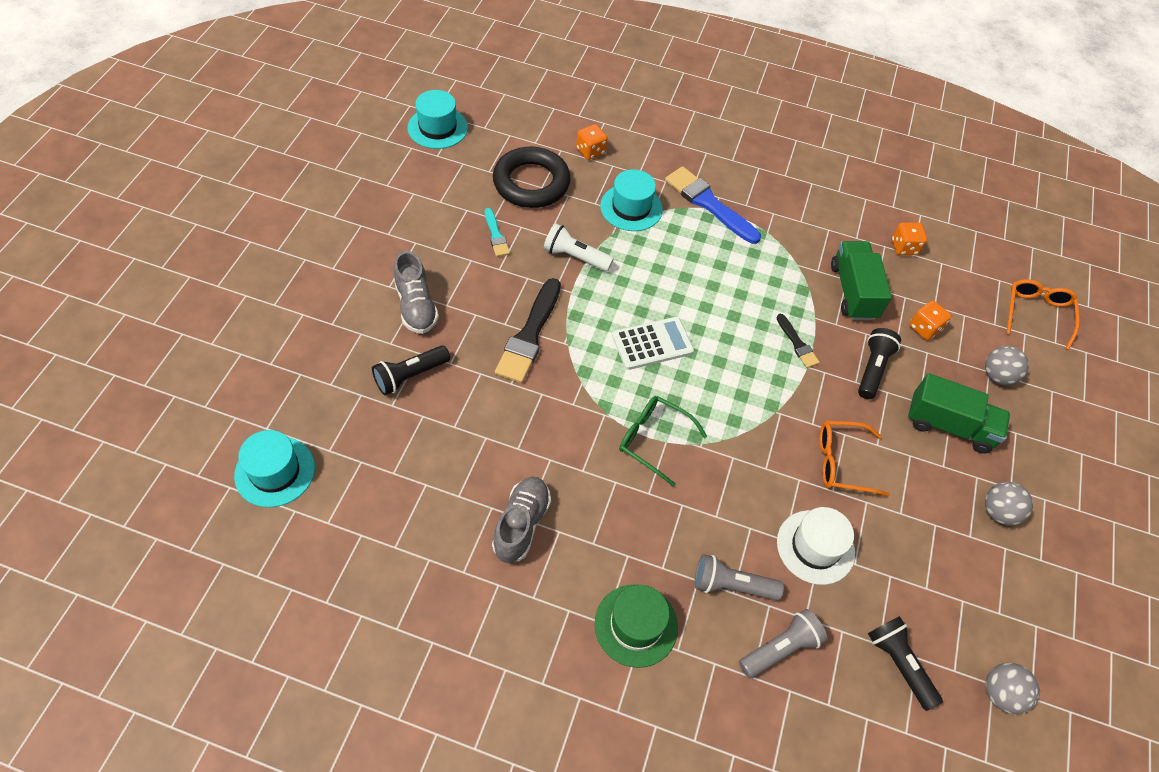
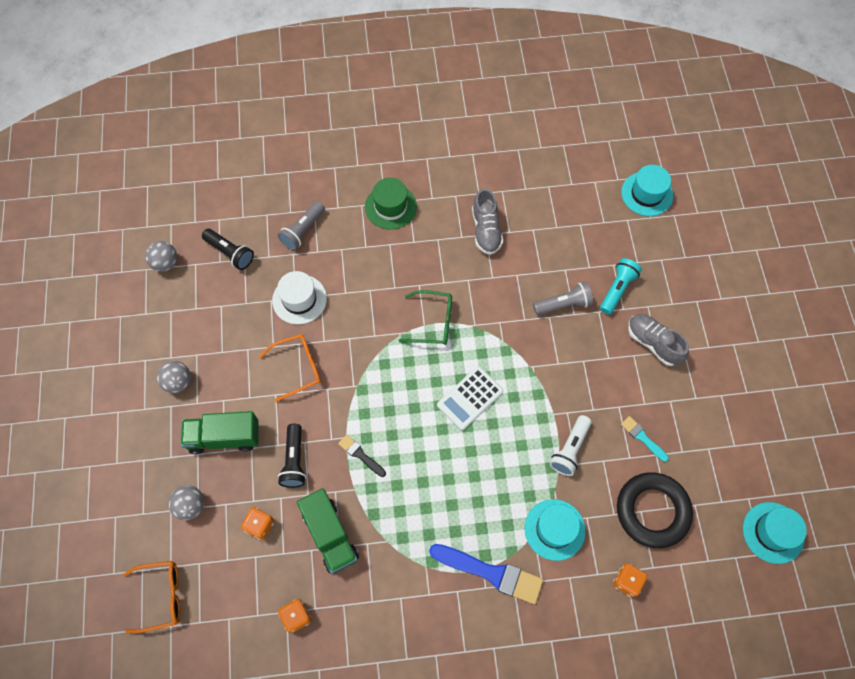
camera: 160 degrees right, 10 degrees up
(410, 376) = (617, 289): black flashlight -> turquoise flashlight
(529, 335) = (560, 360): black brush -> none
(575, 257) = (570, 449): white flashlight -> white flashlight turned 120 degrees clockwise
(731, 585) = (344, 252): grey flashlight -> grey flashlight (563, 304)
(1037, 314) = (161, 596): orange glasses -> orange glasses turned 90 degrees counterclockwise

